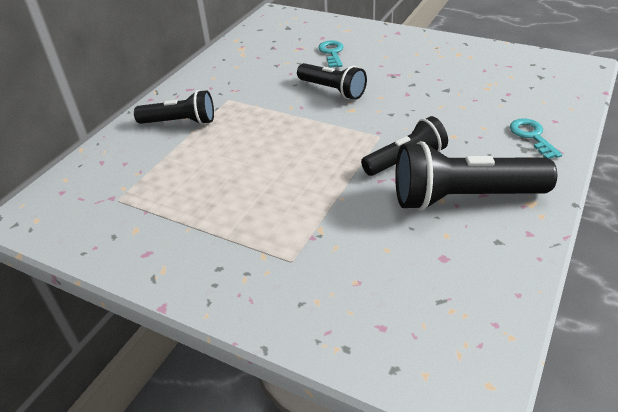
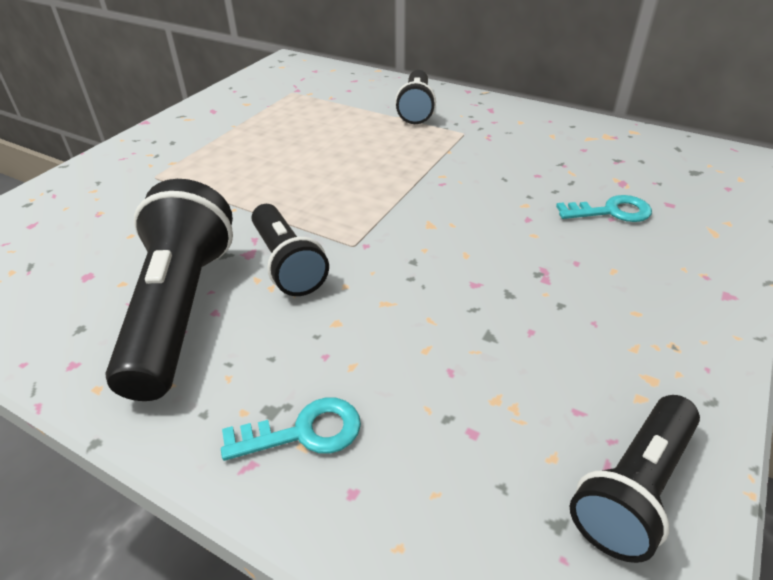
camera: 90 degrees right, 0 degrees up
(332, 90) = (486, 209): black flashlight -> black flashlight (633, 488)

